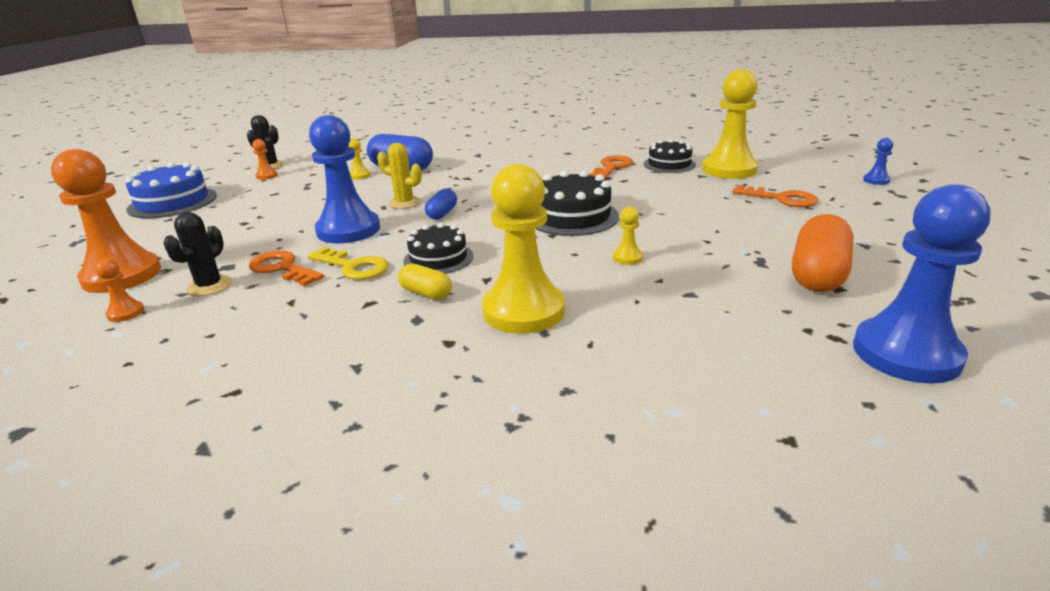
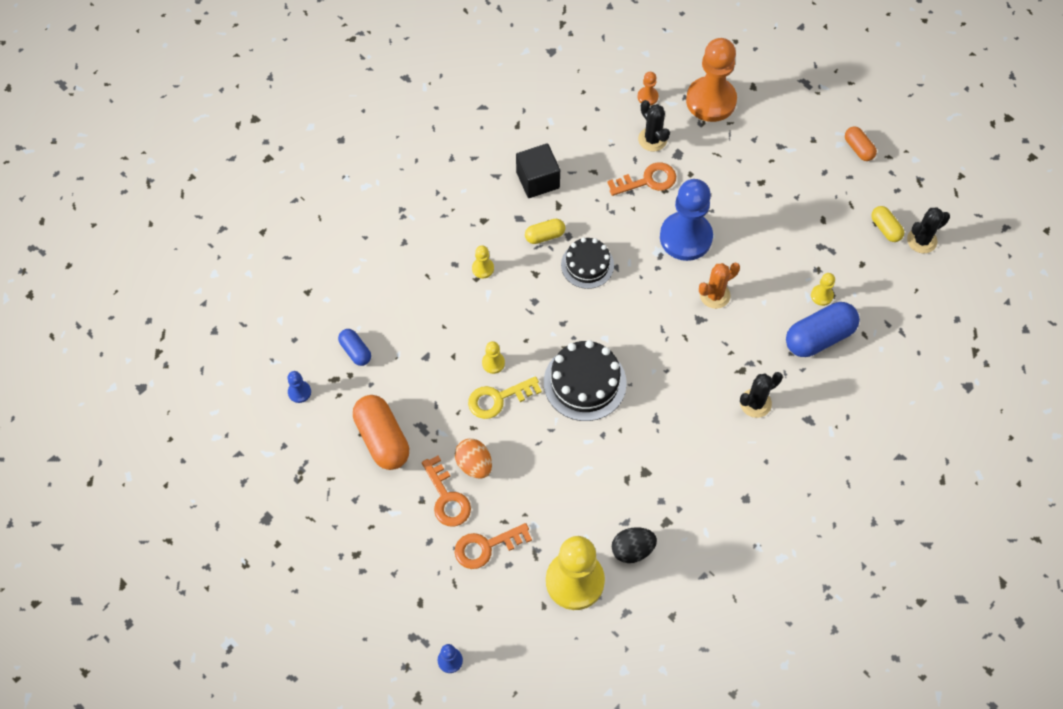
camera: 125 degrees right, 35 degrees up
(173, 202) = (858, 149): blue cake -> orange capsule
(267, 176) = (885, 228): orange pawn -> yellow capsule
(337, 331) = (537, 180): none -> black cube
(353, 267) = (616, 216): yellow key -> yellow key (498, 399)
(404, 203) = (714, 295): yellow cactus -> orange cactus
(442, 213) = (667, 307): blue capsule -> blue capsule (355, 351)
(489, 168) = (755, 403): none -> black cactus
(523, 311) = (483, 268): yellow pawn -> yellow pawn, size x0.42
(612, 167) = (667, 498): orange key -> orange key (447, 497)
(669, 164) = (632, 550): black cake -> black egg
(735, 227) = (474, 464): none -> orange egg
(906, 353) = (299, 392): blue pawn -> blue pawn, size x0.42

